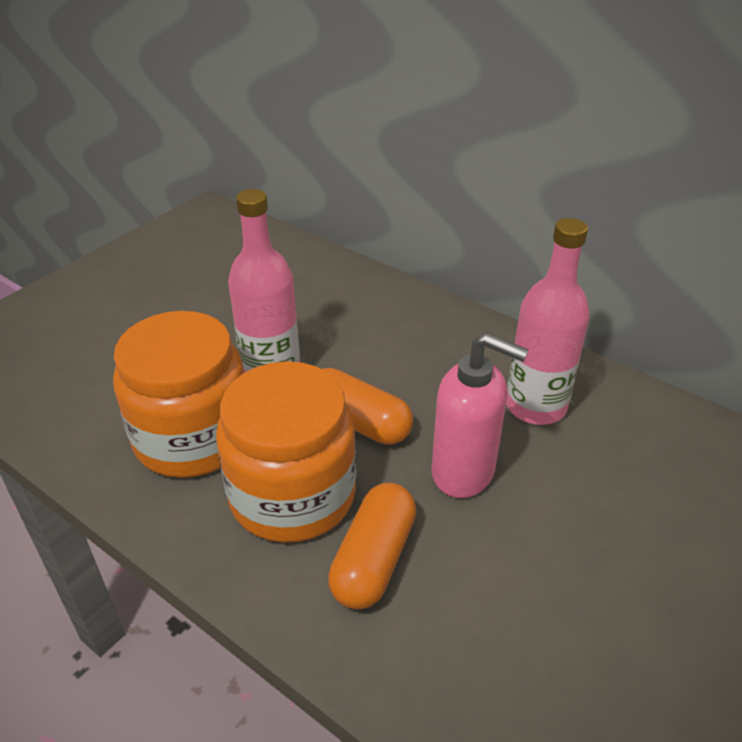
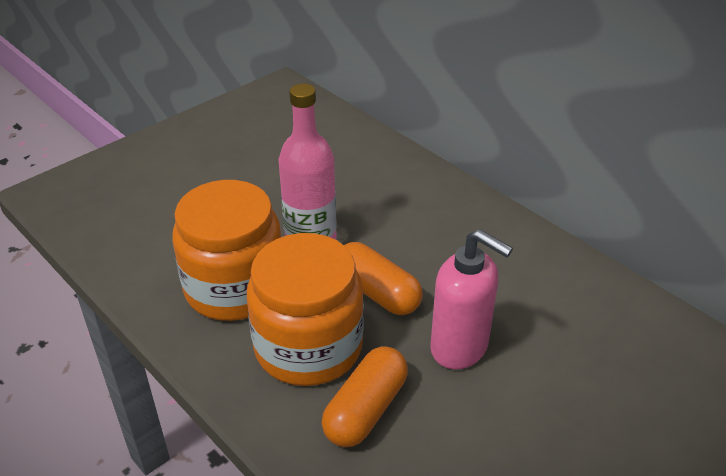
camera: 10 degrees right, 0 degrees up
(535, 406) = (538, 298): pink bottle -> none

